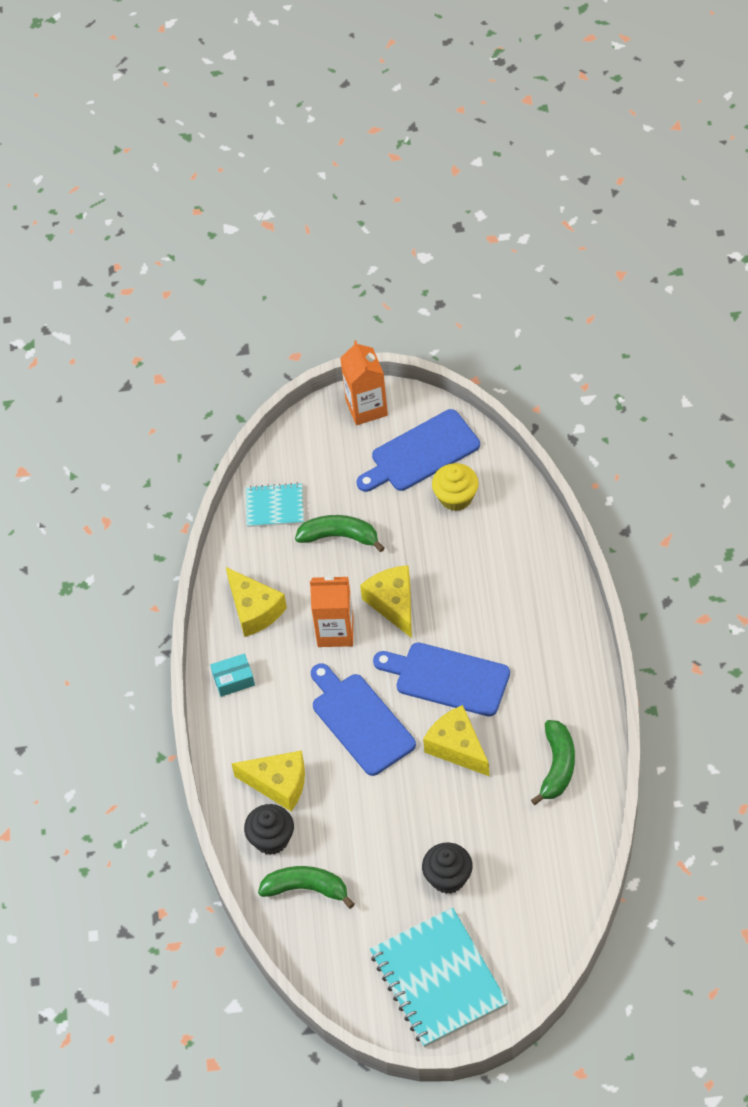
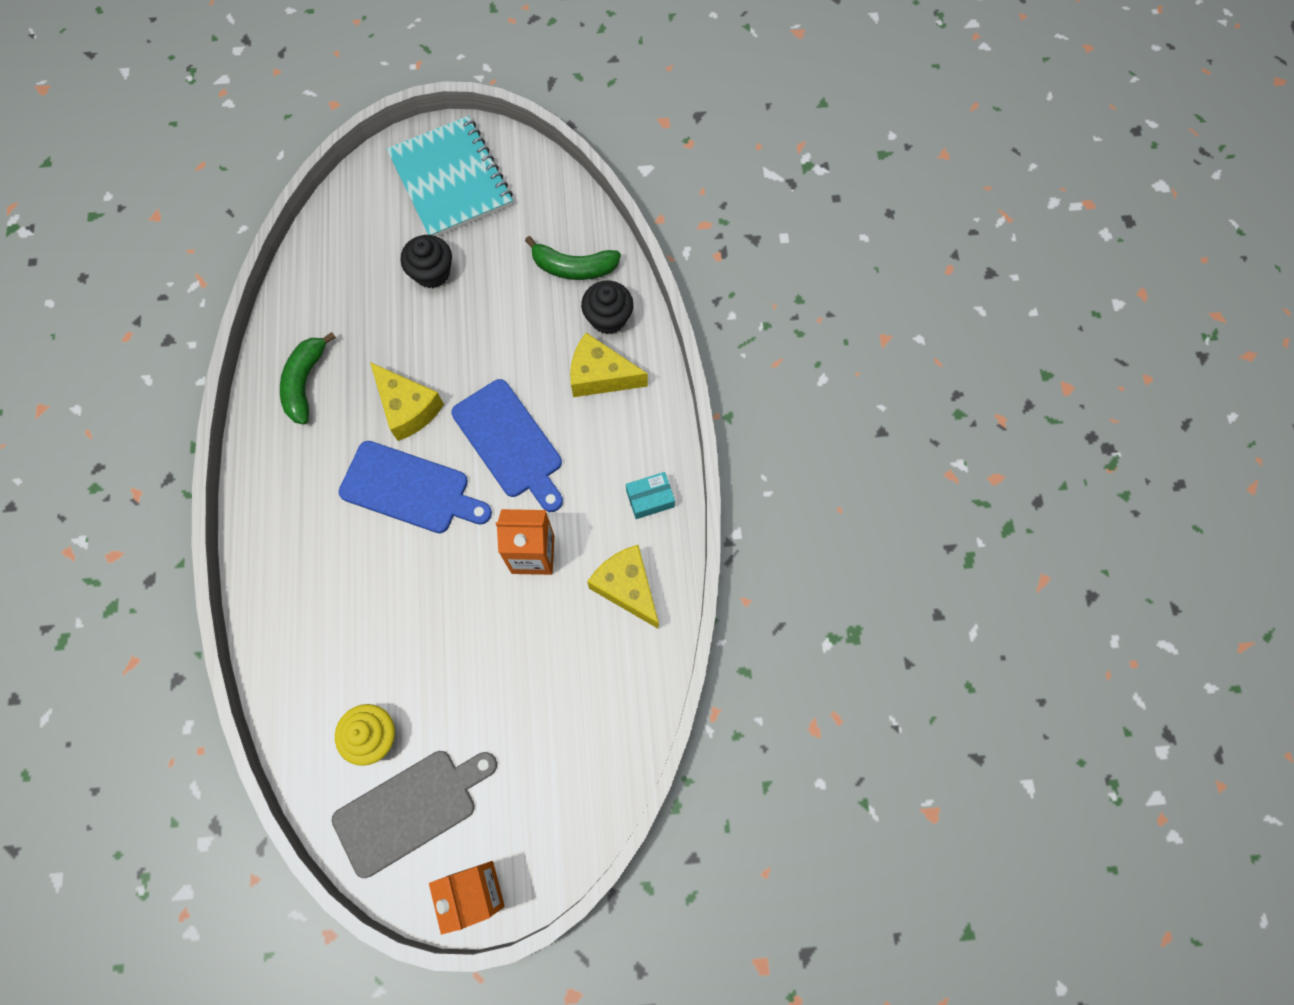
camera: 175 degrees right, 15 degrees up
(274, 506) = (601, 735): turquoise notebook -> none
(339, 536) = (522, 685): green banana -> none
(393, 603) = (463, 588): yellow cheese -> none
(421, 453) = (410, 809): blue cutting board -> grey cutting board

